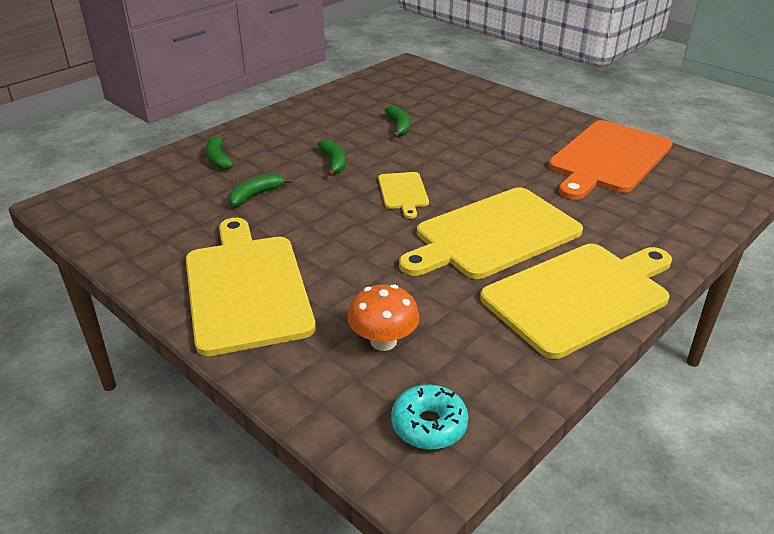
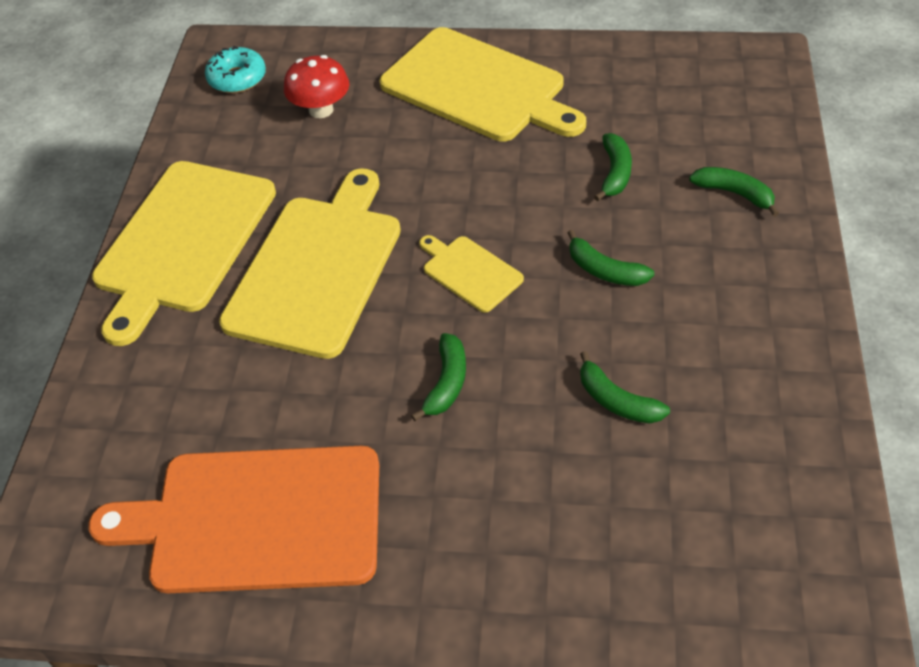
camera: 145 degrees right, 15 degrees up
(383, 341) = (321, 110): orange mushroom -> red mushroom
(469, 161) = (446, 383): none -> green banana
(608, 158) = (257, 520): orange cutting board -> orange cutting board turned 90 degrees counterclockwise

